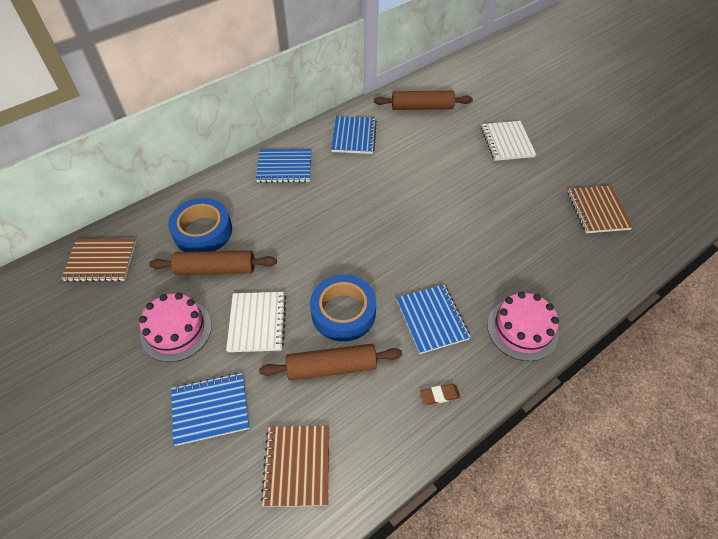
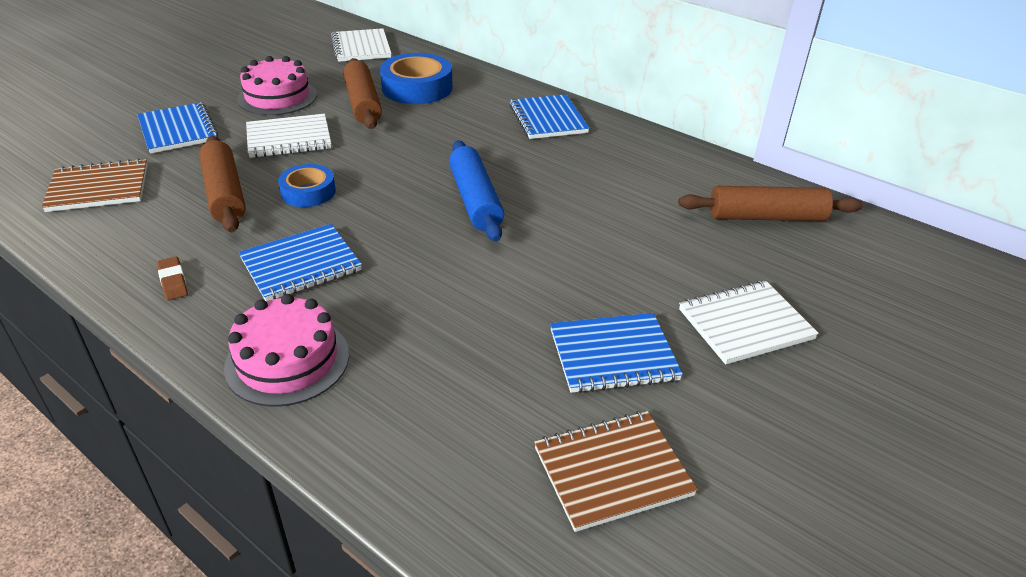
camera: 75 degrees right, 15 degrees down
(101, 261) = (361, 47): brown notebook -> white notebook
(343, 312) = (308, 192): blue tape -> blue tape, size x0.61
(354, 136) = (645, 162): blue notebook -> blue notebook (613, 355)
(377, 221) = (475, 200): none -> blue rolling pin
(422, 107) = (766, 217): brown rolling pin -> brown rolling pin turned 75 degrees counterclockwise

